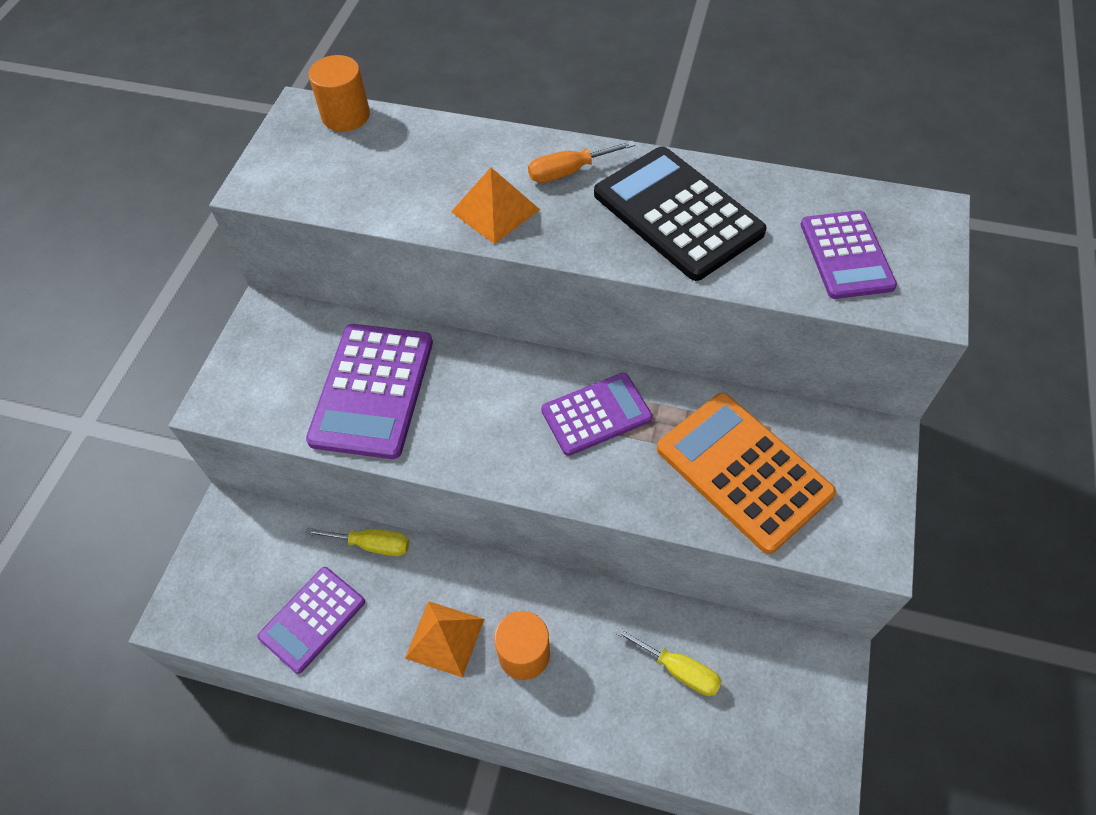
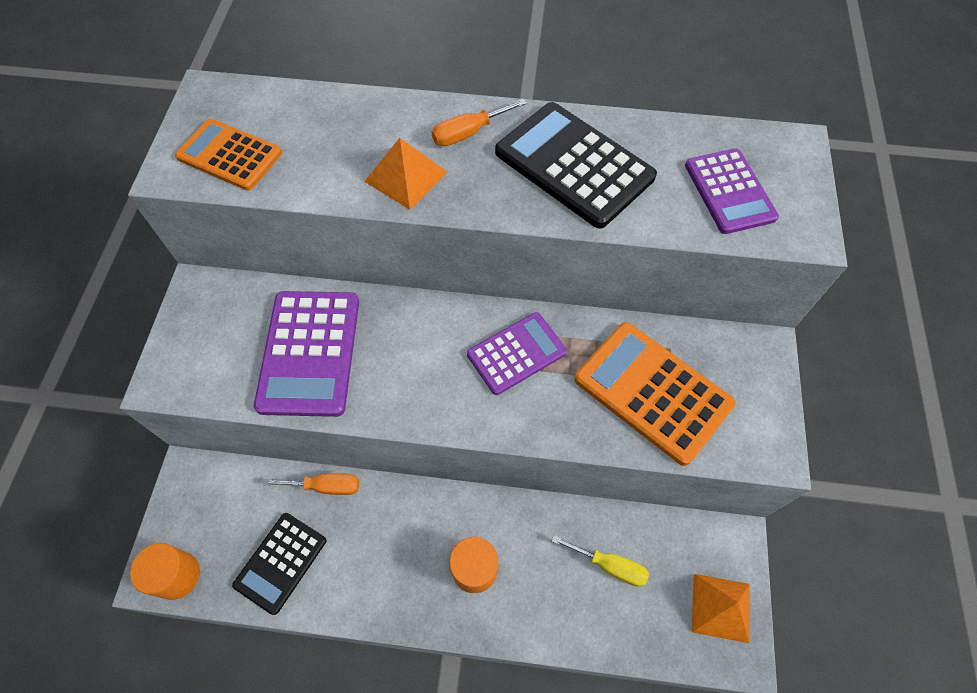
camera: 10 degrees left, 5 degrees up
(312, 619) = (280, 562): purple calculator -> black calculator
(316, 174) = (230, 155): none -> orange calculator
(346, 116) = (250, 94): orange cylinder -> orange cylinder (177, 575)
(372, 545) = (326, 486): yellow screwdriver -> orange screwdriver
(445, 638) = (403, 564): orange pyramid -> orange pyramid (721, 607)

